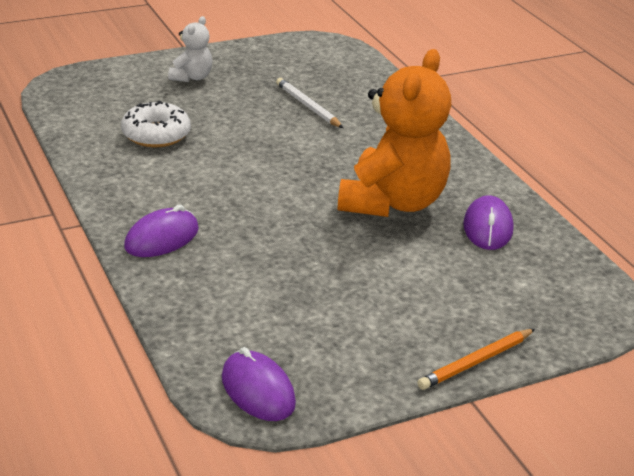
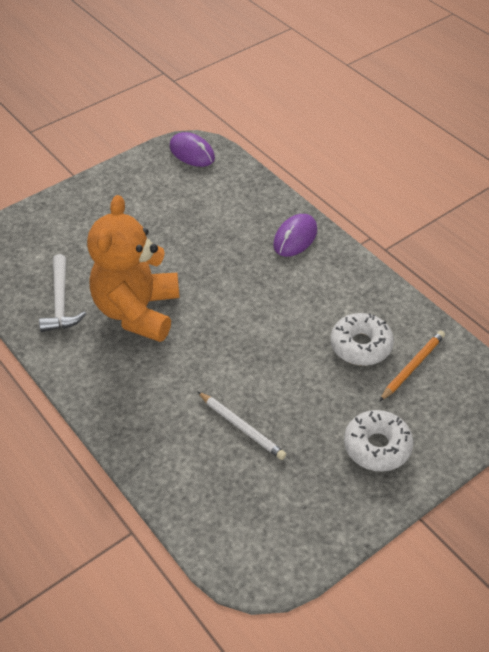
camera: 170 degrees right, 15 degrees up
(192, 77) = (377, 446): white teddy bear -> white donut
(476, 362) = (71, 192): orange pencil -> orange pencil (412, 366)
(488, 227) = (60, 302): purple mouse -> white hammer

